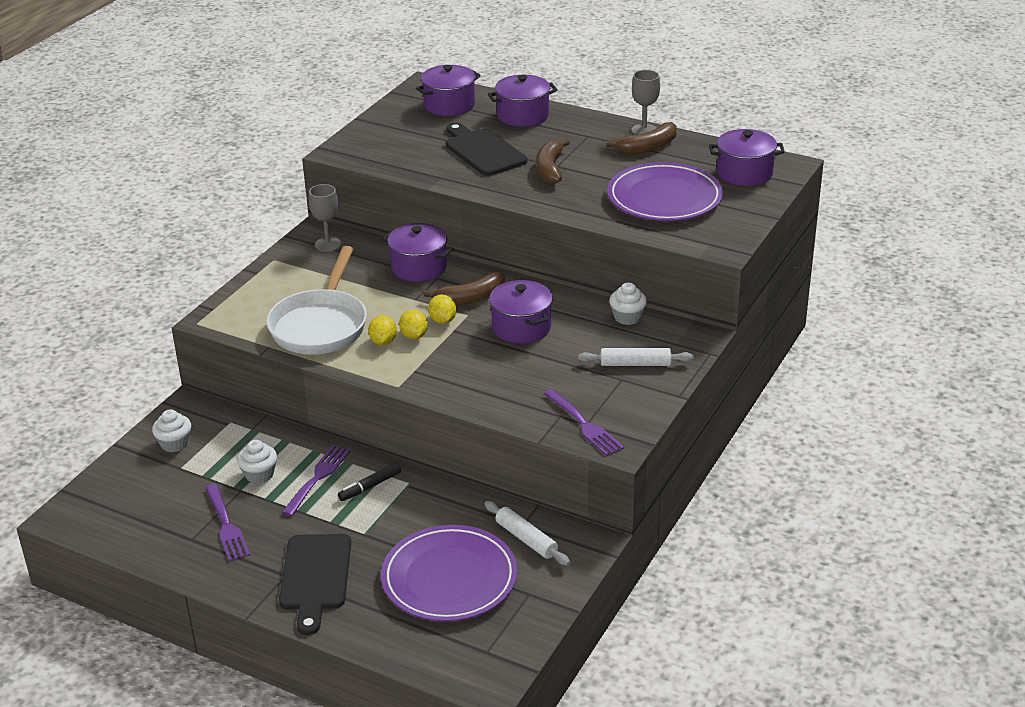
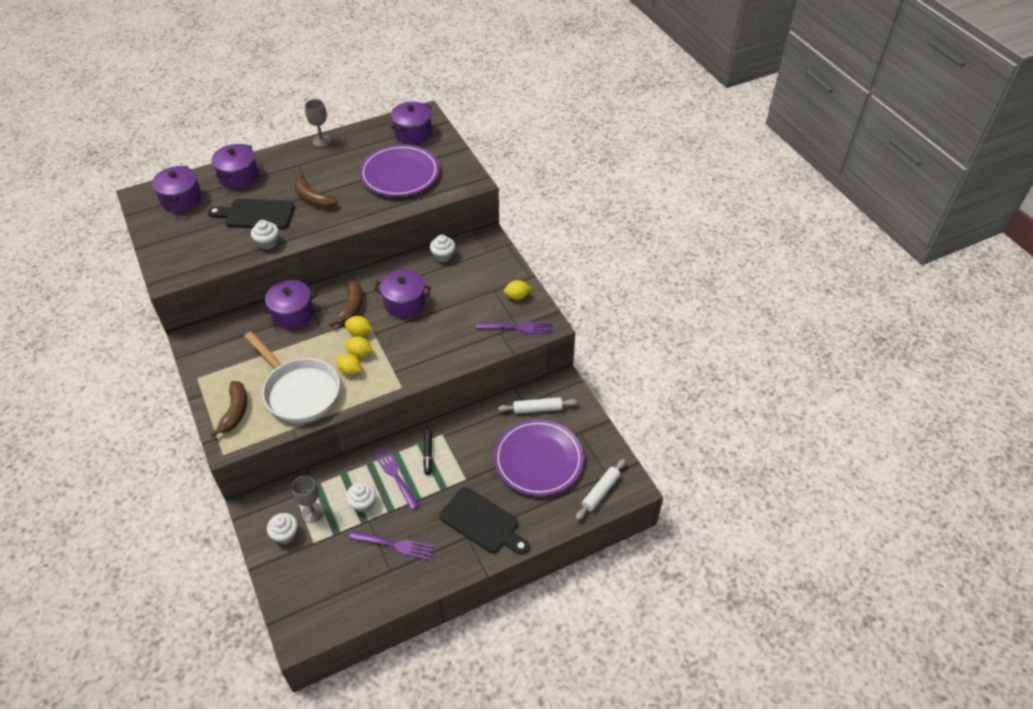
camera: 55 degrees left, 15 degrees up
(327, 244) = (213, 342): grey goblet -> grey goblet (313, 512)
(452, 177) = (267, 243): none -> white cupcake
(634, 401) = (517, 296): none -> yellow lemon
(635, 364) = (487, 277): white rolling pin -> white rolling pin (600, 492)
(648, 147) = (341, 150): brown banana -> brown banana (235, 412)

